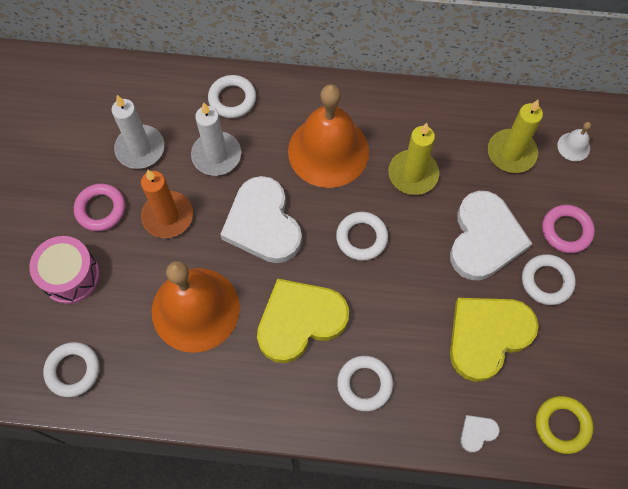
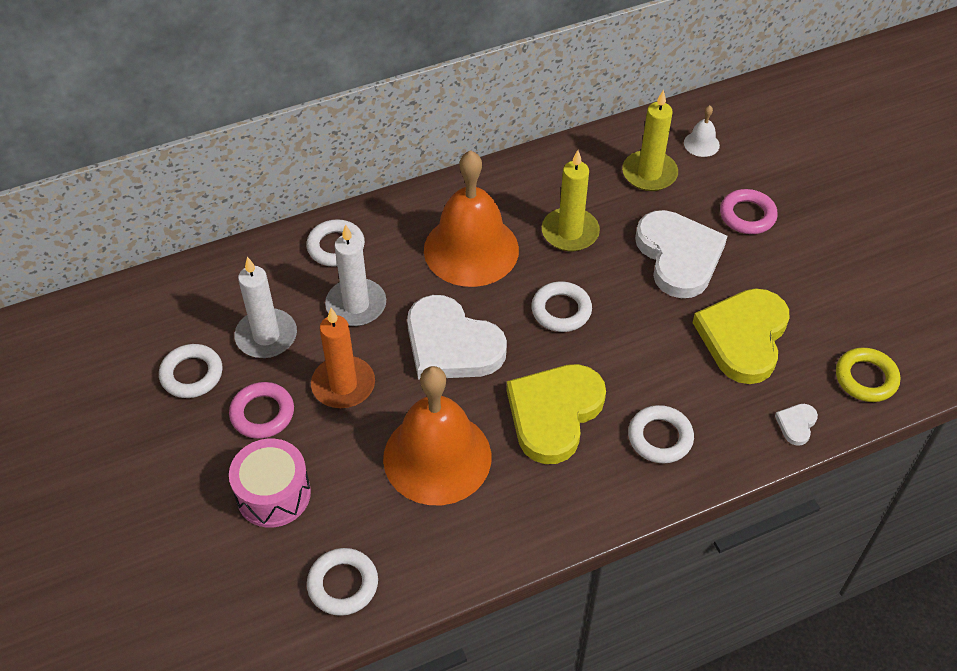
camera: 30 degrees left, 15 degrees down
(546, 281) = (761, 265): white ring -> white ring (192, 374)

